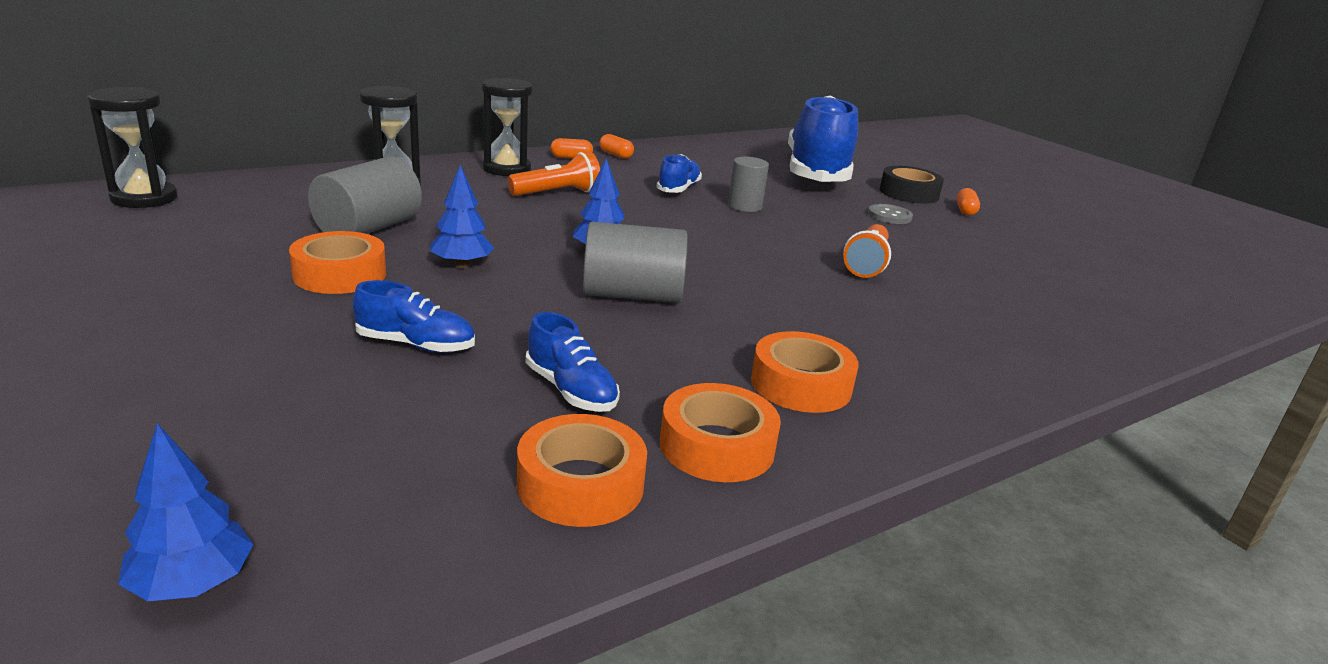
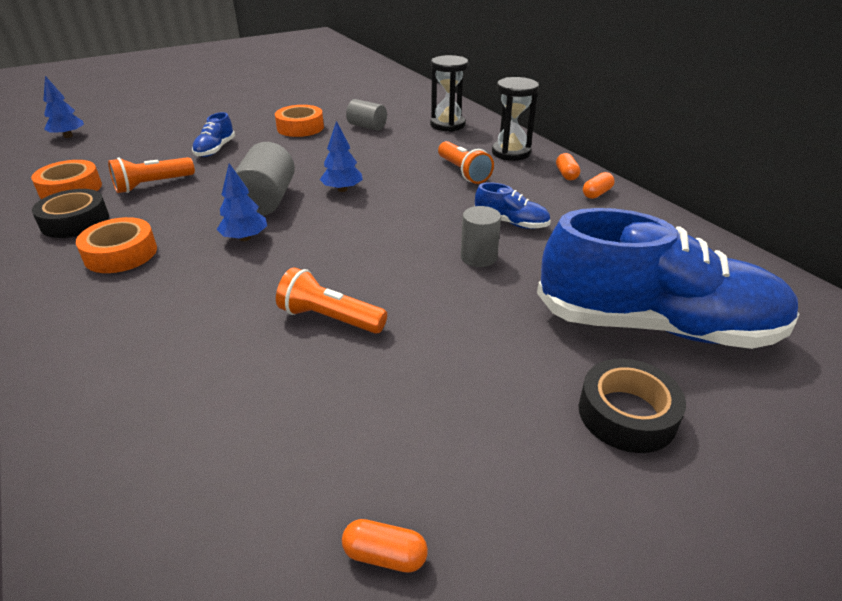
camera: 95 degrees right, 10 degrees up
(144, 198) = (395, 83): black hourglass -> none
(368, 228) = (367, 126): grey cylinder -> grey cylinder, size x0.64
(462, 265) = (315, 152): blue tree -> blue tree (245, 238)
(571, 390) = (152, 185): blue shoe -> orange flashlight
(717, 446) = (75, 221): orange tape -> black tape
(889, 216) = (499, 368): grey button -> none
(965, 211) = (573, 473): orange capsule -> orange capsule (385, 555)

